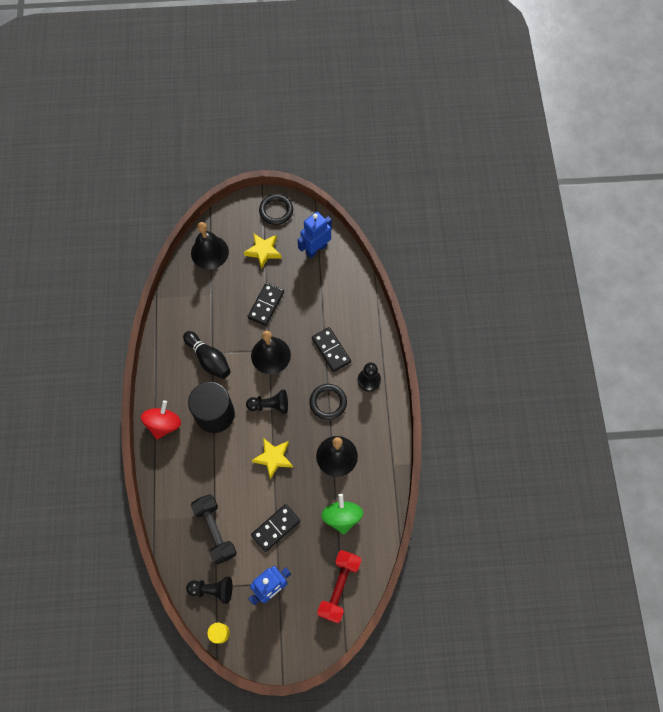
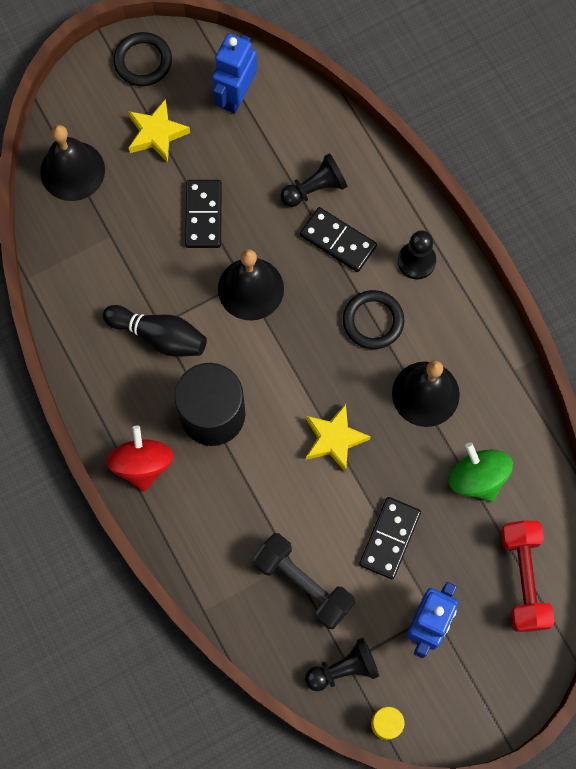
camera: 25 degrees left, 5 degrees up
(270, 405) = (288, 364): black pawn -> black pawn (315, 188)

